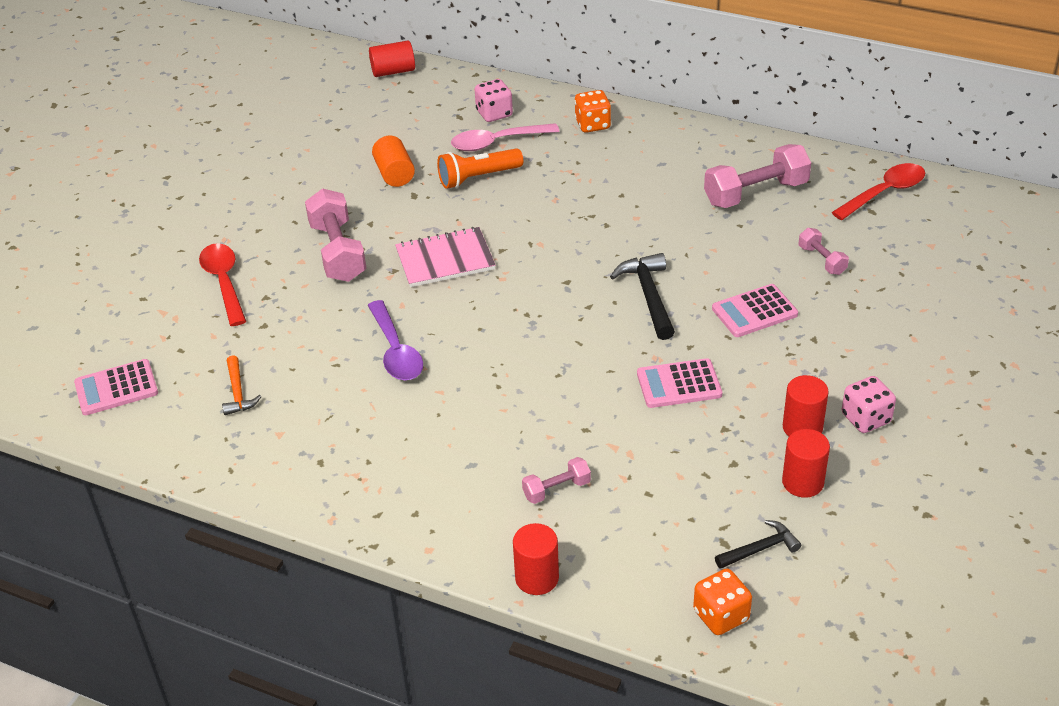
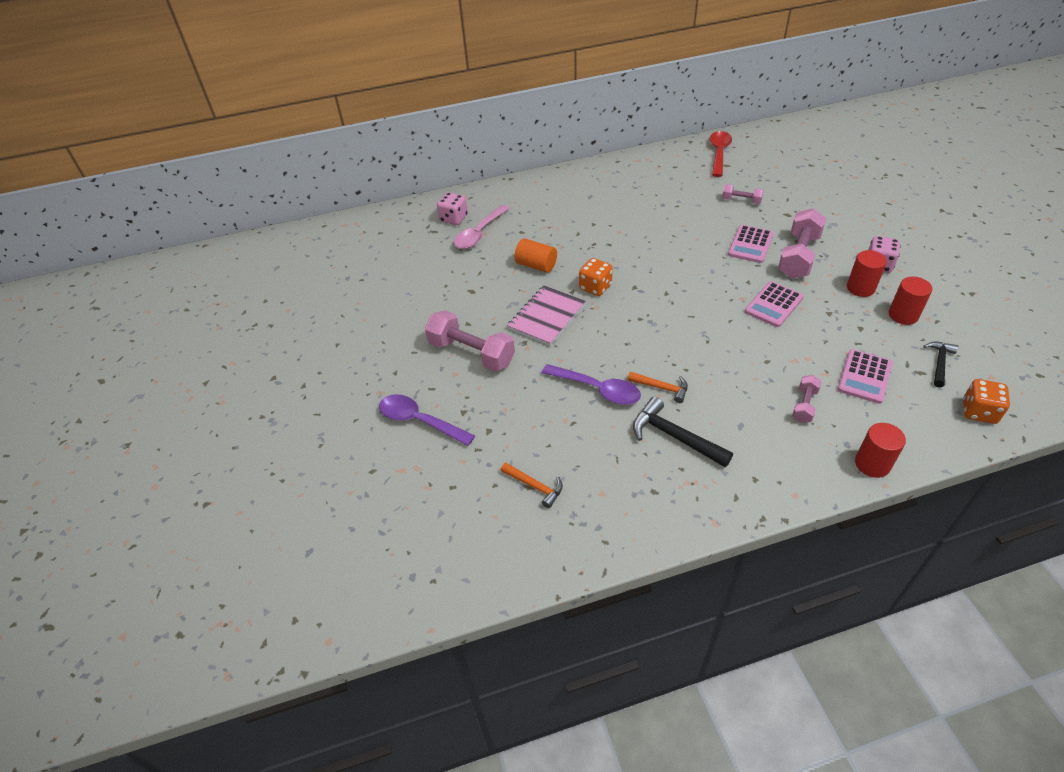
camera: 40 degrees left, 5 degrees up
(116, 388) = (442, 547): pink calculator -> pink calculator (864, 376)
(224, 282) = (419, 421): red spoon -> purple spoon
(393, 71) = (351, 227): red cylinder -> none
(394, 174) = (440, 285): orange cylinder -> orange cylinder (536, 265)
(452, 387) = (661, 388): none -> orange hammer
(478, 178) = (497, 259): orange flashlight -> none
(592, 124) = (521, 195): orange dice -> orange dice (595, 287)
(648, 296) = (688, 268): black hammer -> black hammer (674, 436)
(755, 193) = (660, 186): pink dumbbell -> pink dumbbell (798, 256)

